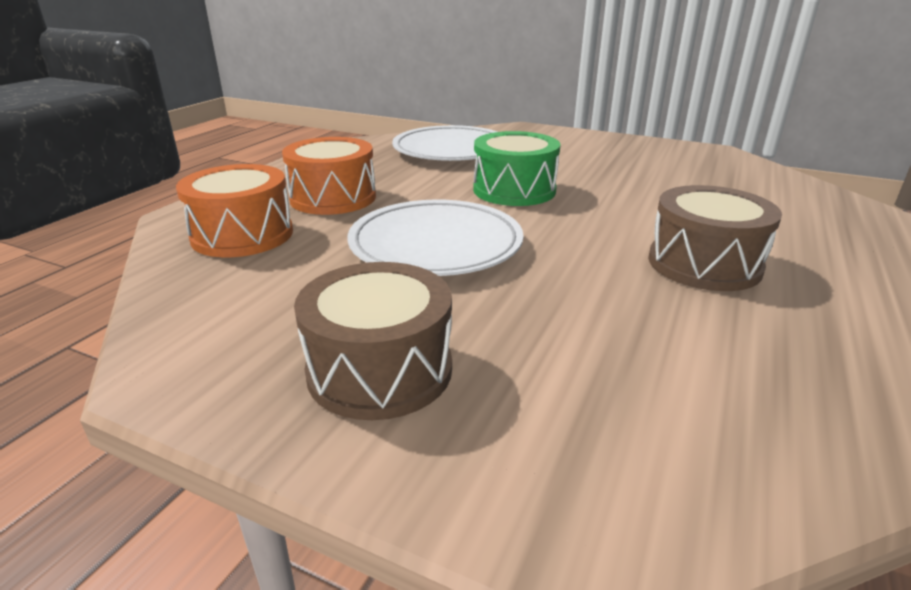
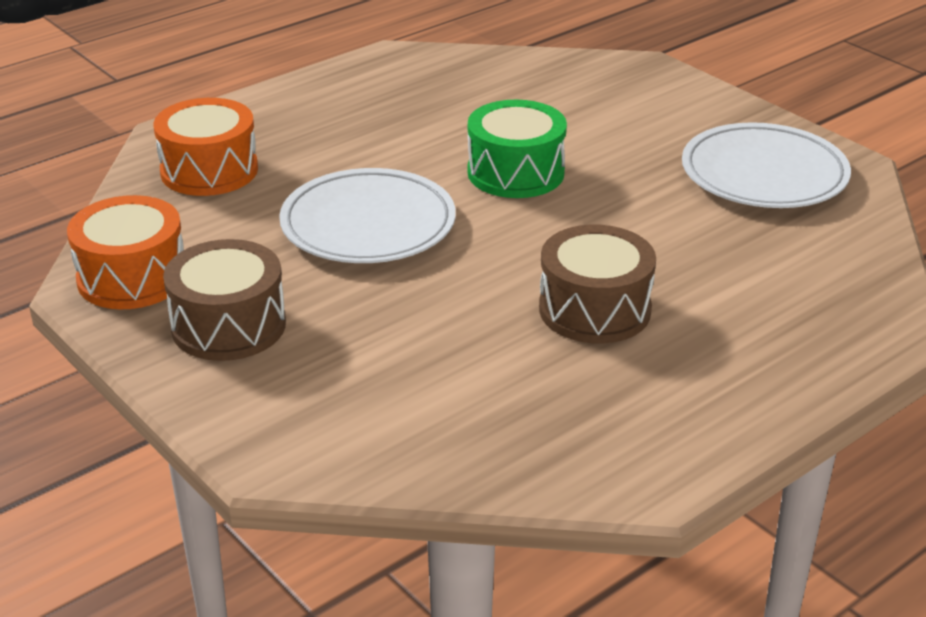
camera: 25 degrees right, 5 degrees up
(333, 198) = (321, 141): orange drum -> orange drum (132, 277)
(451, 150) = (510, 92): white plate -> white plate (764, 174)

